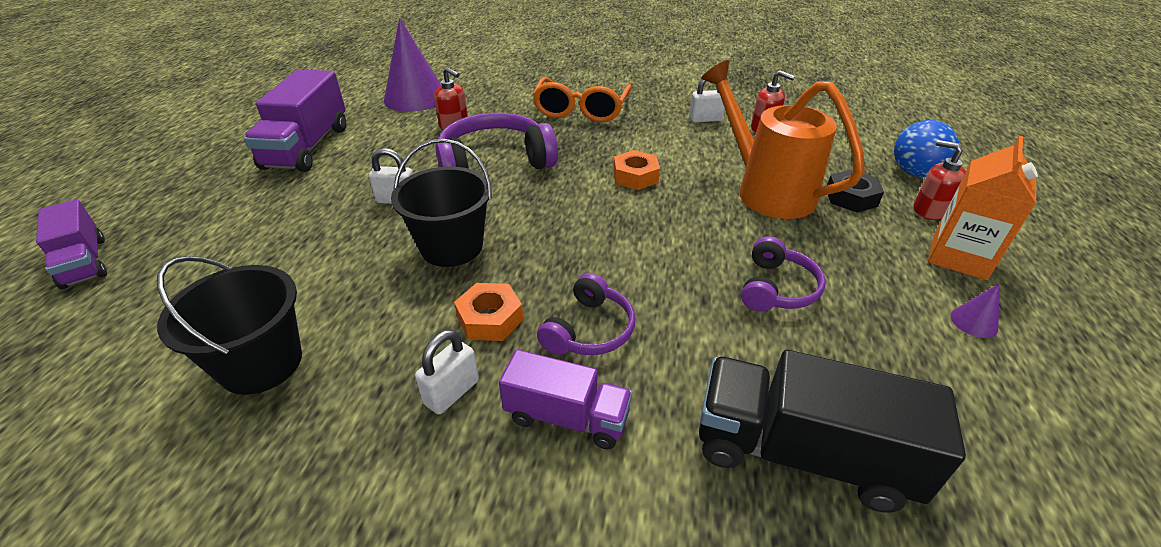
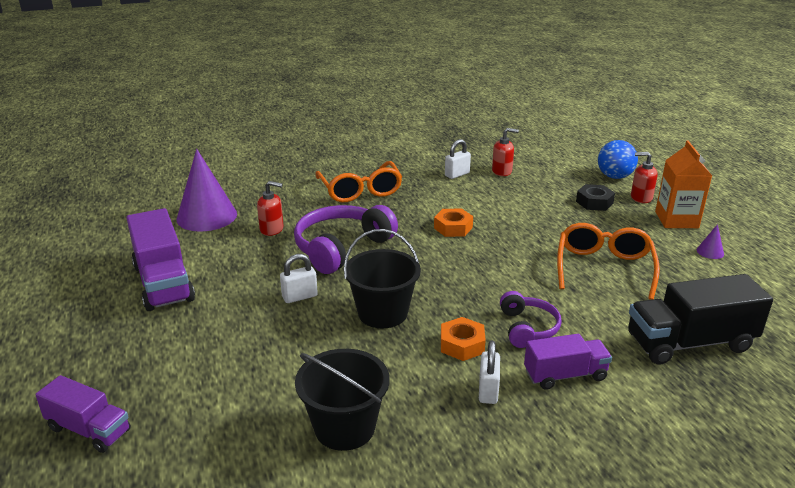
camera: 30 degrees left, 10 degrees down
(766, 191) = (544, 213): orange watering can -> none
(776, 288) = (604, 268): purple headphones -> orange glasses

